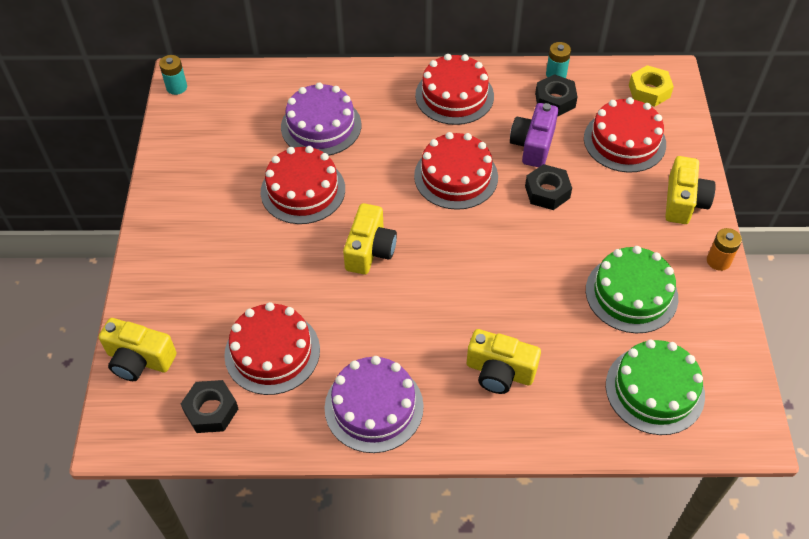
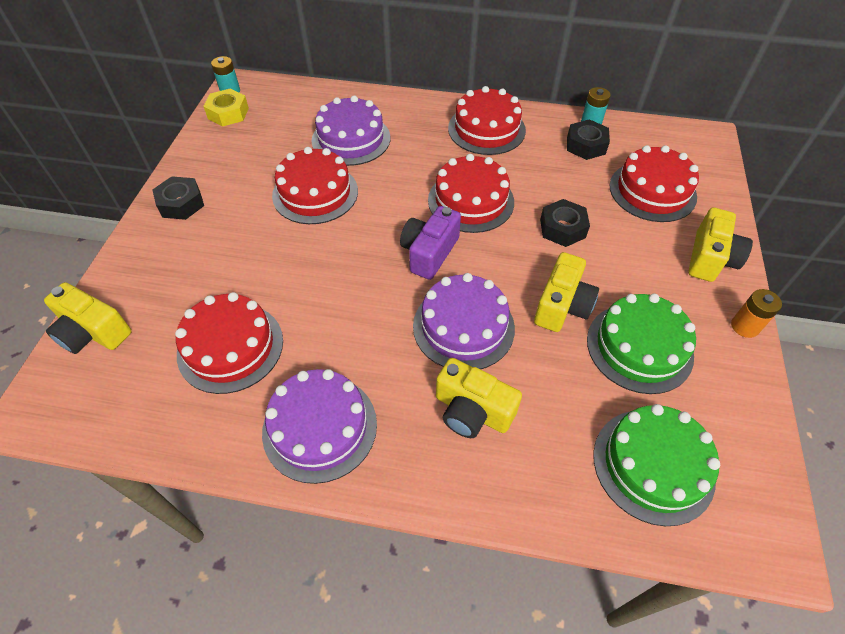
camera: 10 degrees right, 0 degrees up
(211, 410) = (143, 400): black nut -> black nut (181, 203)
(370, 250) = (364, 259): yellow camera -> yellow camera (562, 306)
(476, 300) = (463, 327): none -> purple cake
(533, 145) = (556, 182): purple camera -> purple camera (429, 253)
(649, 91) = (684, 149): yellow nut -> yellow nut (228, 113)

